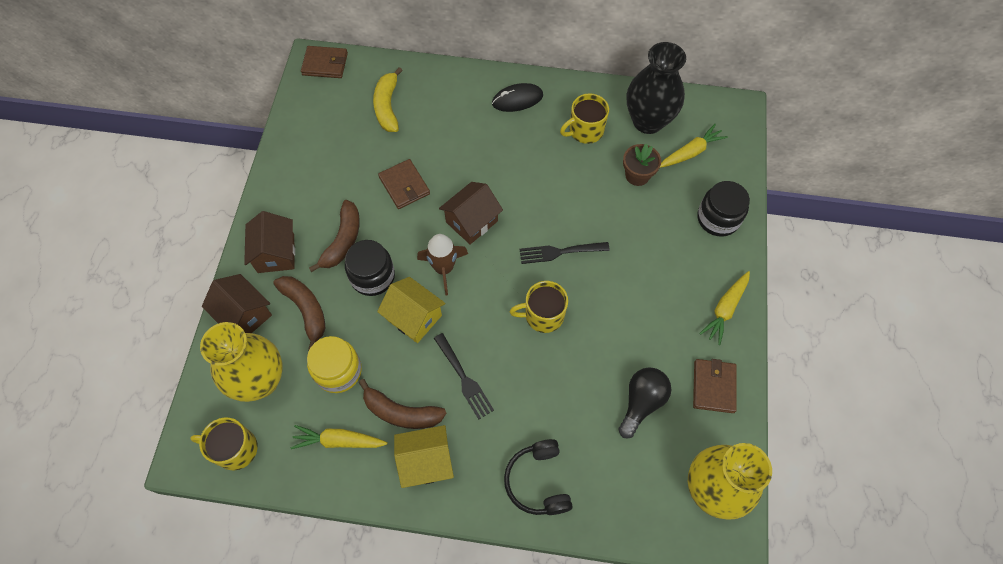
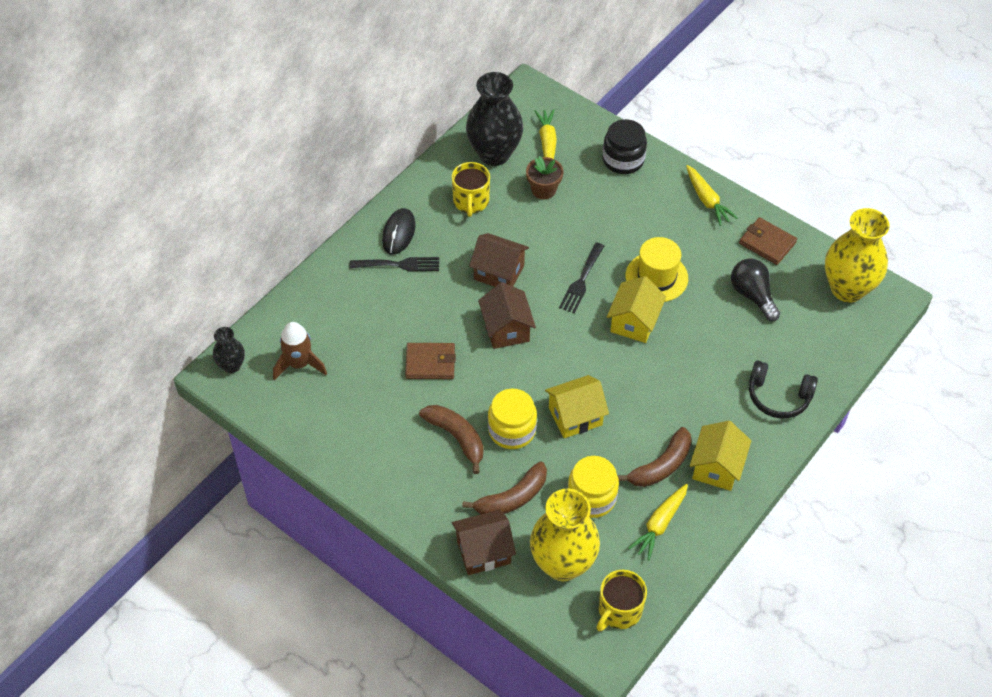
camera: 60 degrees left, 10 degrees down
(276, 253) = (432, 499): brown house -> brown house (499, 272)
(306, 310) = (512, 498): brown banana -> brown banana turned 150 degrees clockwise
(325, 64) = (231, 366): brown wallet -> black vase
(372, 276) = (512, 430): black jar -> yellow jar
(387, 106) = (327, 336): yellow banana -> none
(444, 268) = (540, 372): brown rocket -> brown rocket (299, 364)
(464, 379) = (658, 406): black fork -> black fork (399, 264)
(543, 315) = (634, 322): yellow mug -> yellow house
(605, 309) = (656, 277): none -> yellow hat

